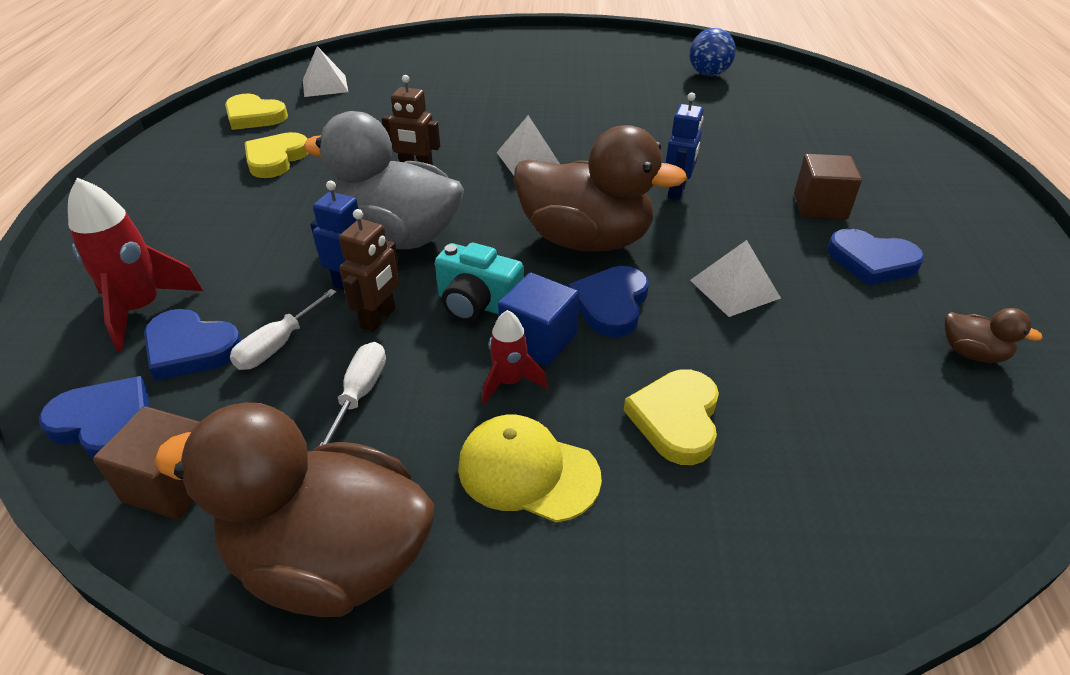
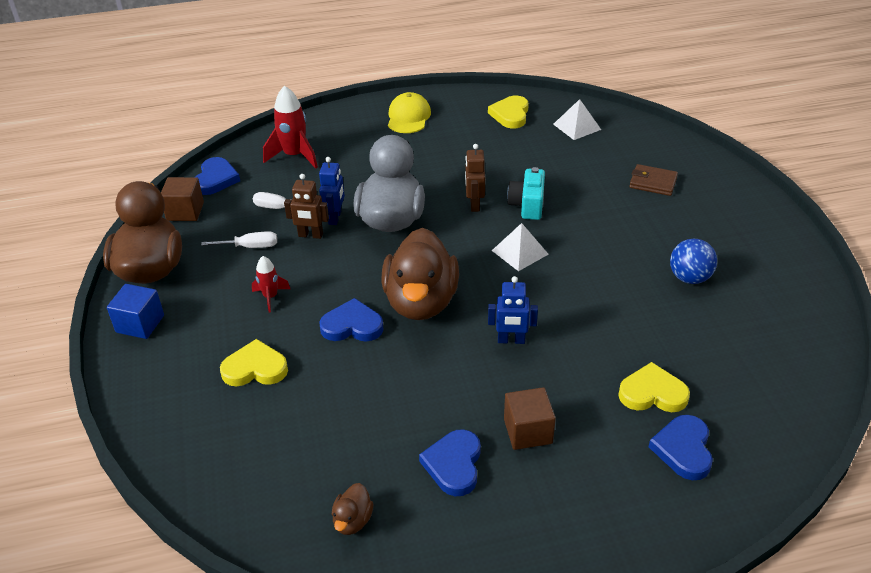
camera: 75 degrees right, 0 degrees up
(191, 349) = (270, 182): blue heart -> blue heart (683, 449)
(276, 159) = (459, 143): yellow heart -> yellow heart (652, 393)
(462, 70) = (653, 182): none -> brown wallet
(477, 304) = (334, 269): turquoise camera -> turquoise camera (527, 205)
(528, 471) = (208, 317): yellow cap -> yellow cap (408, 117)
(538, 340) = (308, 301): blue cube -> blue cube (140, 324)
(708, 74) = (763, 337): blue ball -> blue ball (689, 278)
(734, 289) = (389, 384): white pyramid -> none

